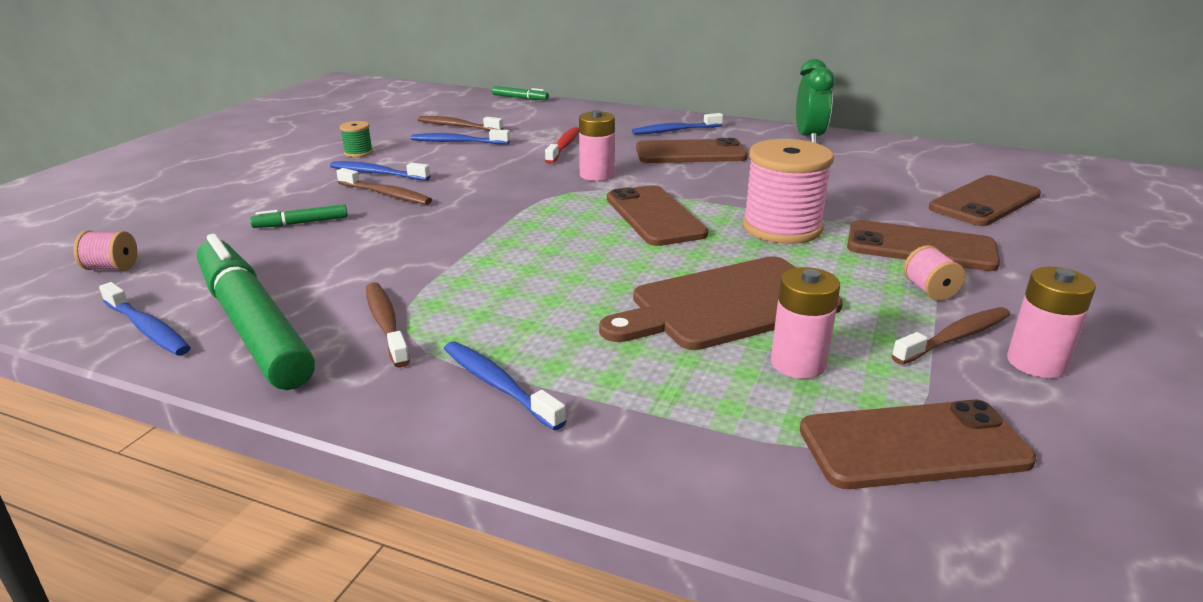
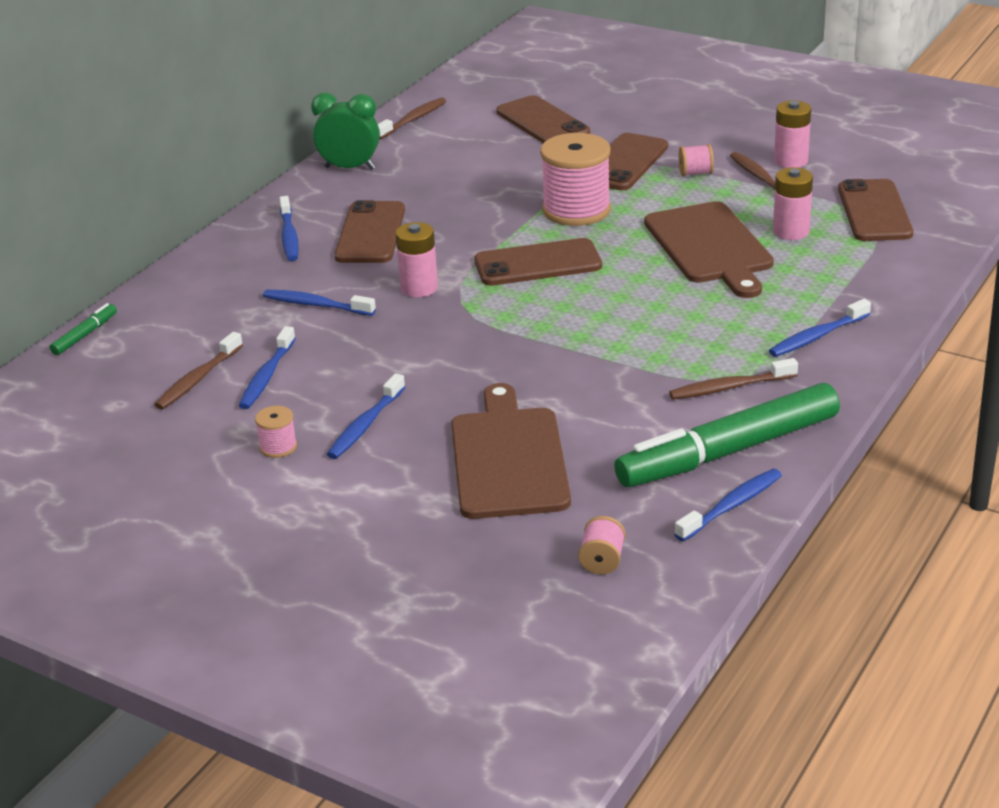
camera: 80 degrees left, 5 degrees up
(301, 223) = (508, 458): green marker -> brown cutting board
(358, 152) = (278, 447): green spool -> pink spool
(386, 194) = (437, 412): brown toothbrush -> brown toothbrush (413, 120)
(564, 146) = (316, 305): red toothbrush -> blue toothbrush

